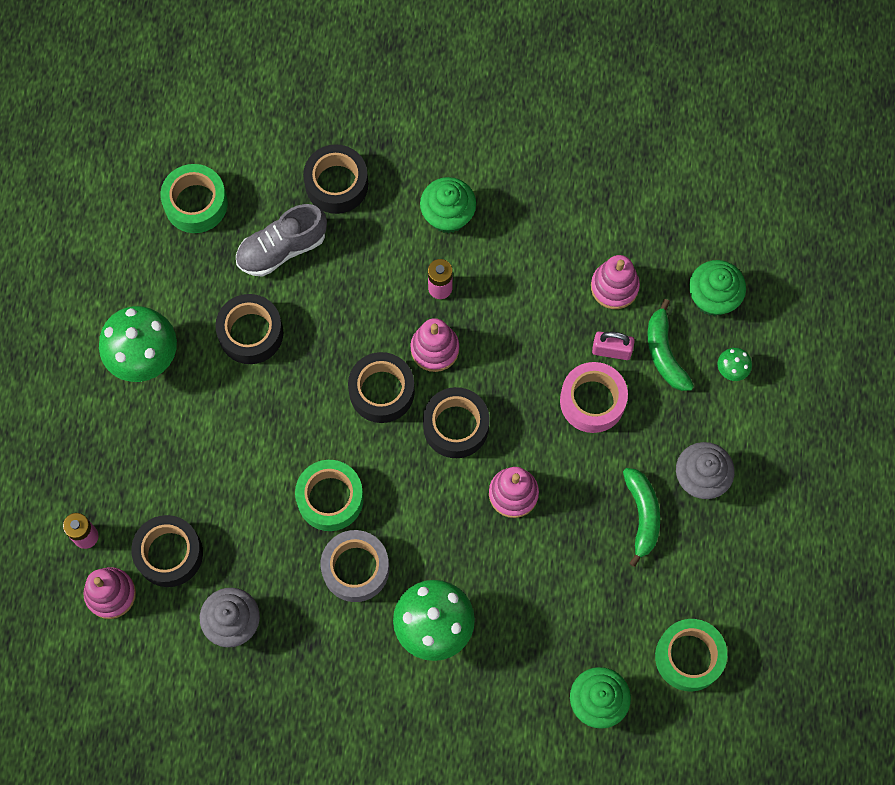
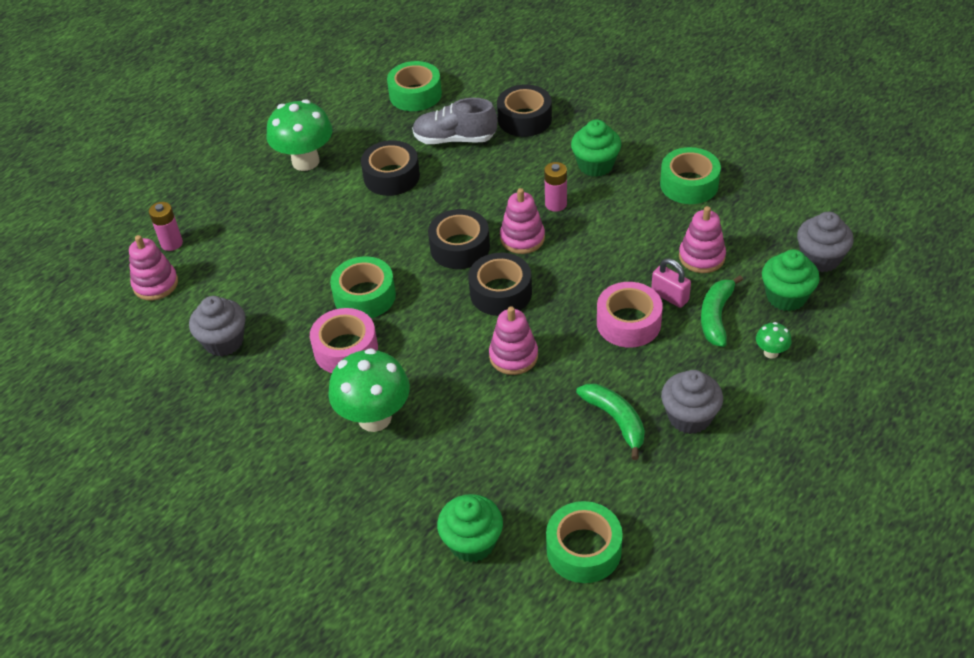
camera: 35 degrees right, 25 degrees down
(169, 554) = (218, 278): black tape -> none
(355, 568) = (346, 349): grey tape -> pink tape
(553, 197) = (689, 184): none -> green tape
(642, 515) = (616, 420): green banana -> green banana turned 60 degrees counterclockwise
(720, 235) = (820, 259): none -> grey cupcake

